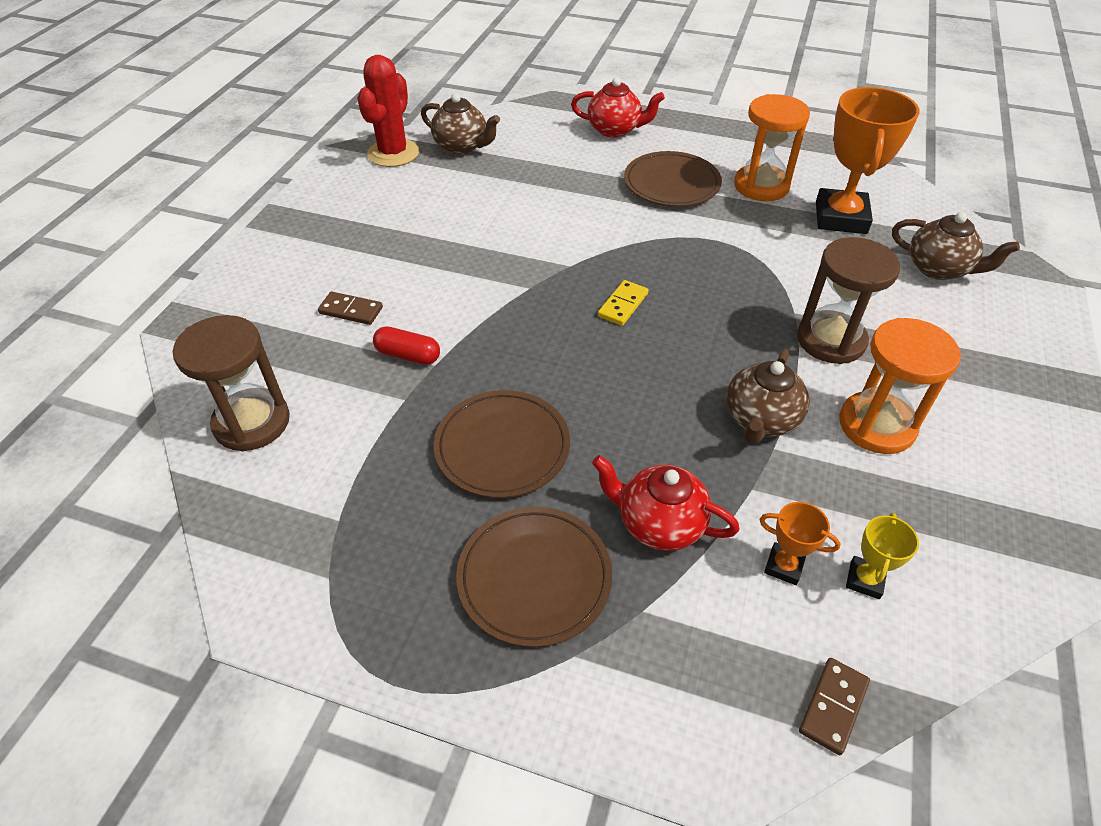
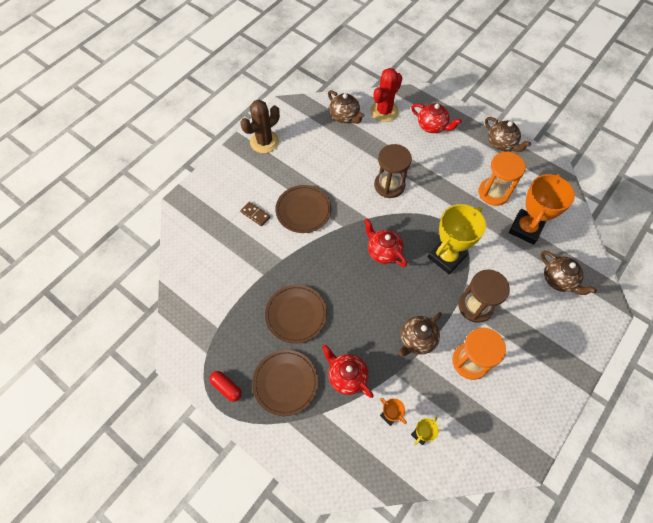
camera: 20 degrees right, 15 degrees up
(252, 422) = (196, 265): brown hourglass -> brown hourglass (389, 185)
(328, 206) = (264, 142): none -> brown cactus
(393, 153) = (307, 112): red cactus -> red cactus (384, 111)
(408, 355) = (272, 250): red capsule -> red capsule (226, 387)
(623, 305) = (383, 251): yellow domino -> red teapot
(671, 184) = (445, 177): brown plate -> brown plate (303, 210)
(734, 128) = (501, 144): none -> brown teapot
(738, 285) = (446, 257): none -> yellow trophy
(833, 706) = (378, 481): brown domino -> none

